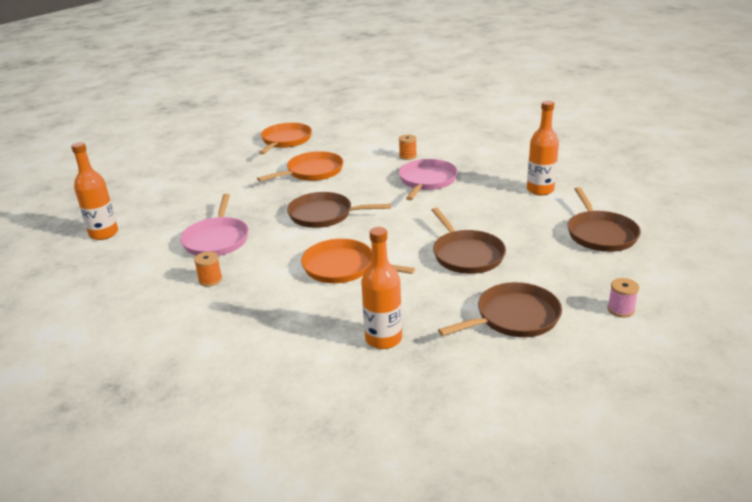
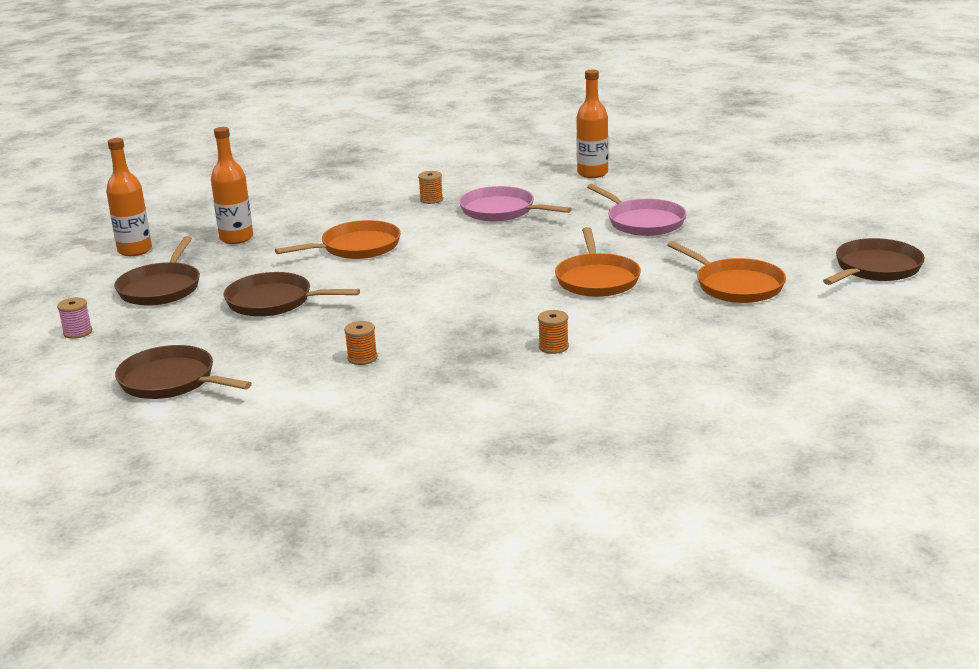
camera: 125 degrees right, 5 degrees down
(324, 215) = (470, 261): brown pan -> brown pan (875, 268)
(427, 181) = (458, 335): pink pan -> pink pan (643, 222)
(488, 194) = (362, 358): none -> orange spool
(540, 190) = (313, 393): orange bottle -> orange bottle (135, 250)

